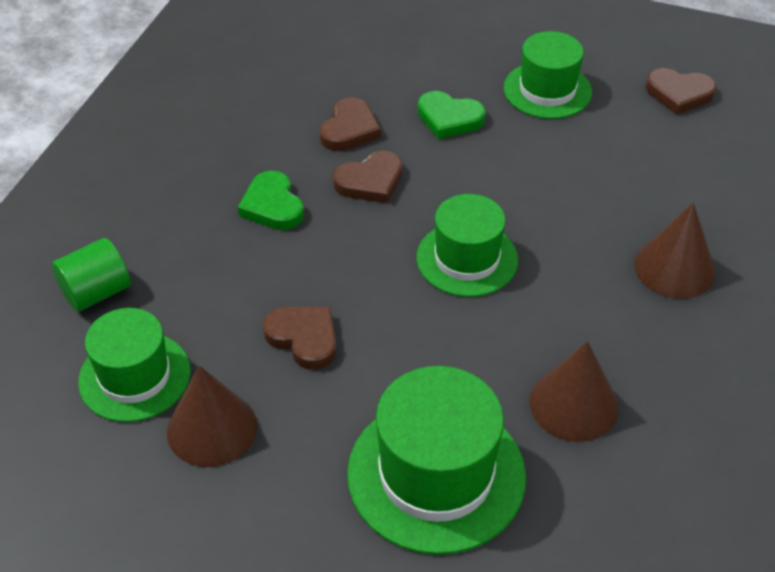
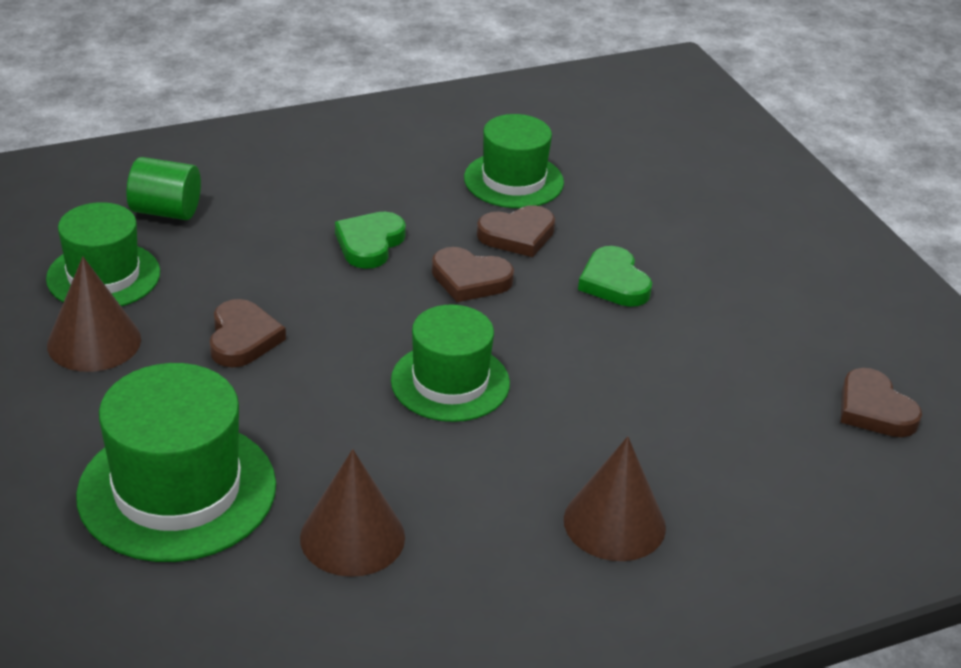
camera: 45 degrees right, 10 degrees down
(547, 90) = (743, 321): green hat -> green hat (513, 180)

